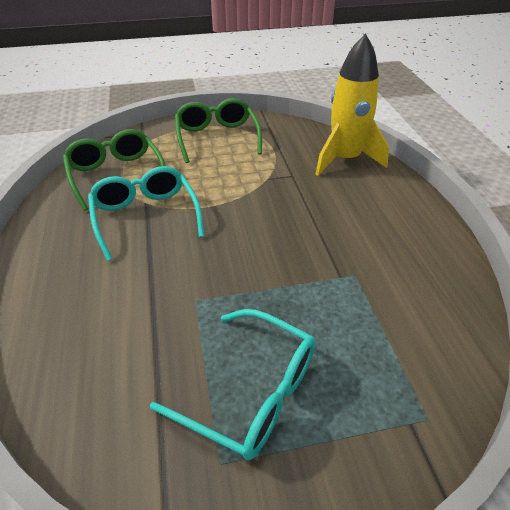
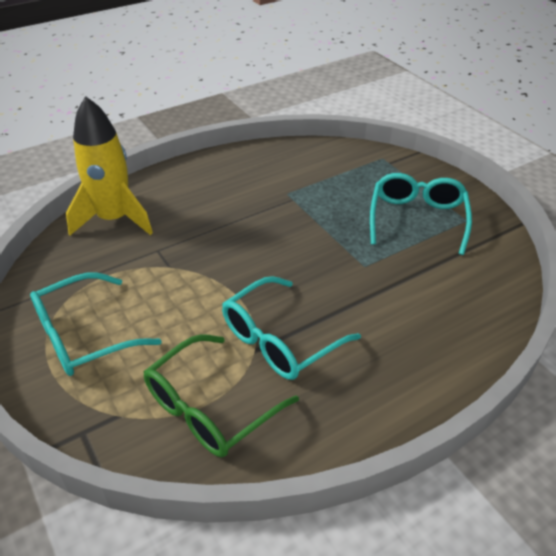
camera: 110 degrees left, 0 degrees up
(217, 138) = (83, 336): green glasses -> turquoise glasses

